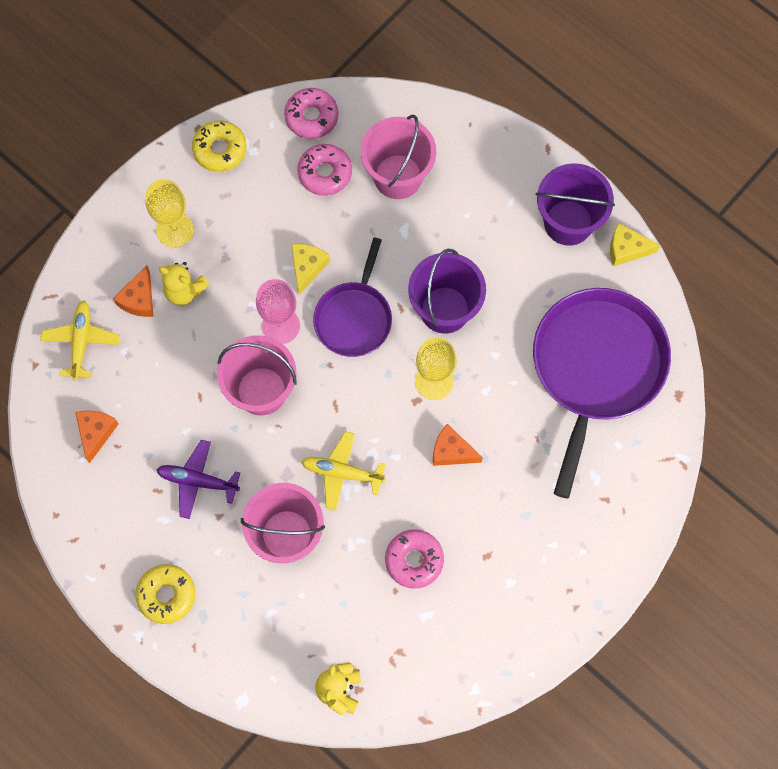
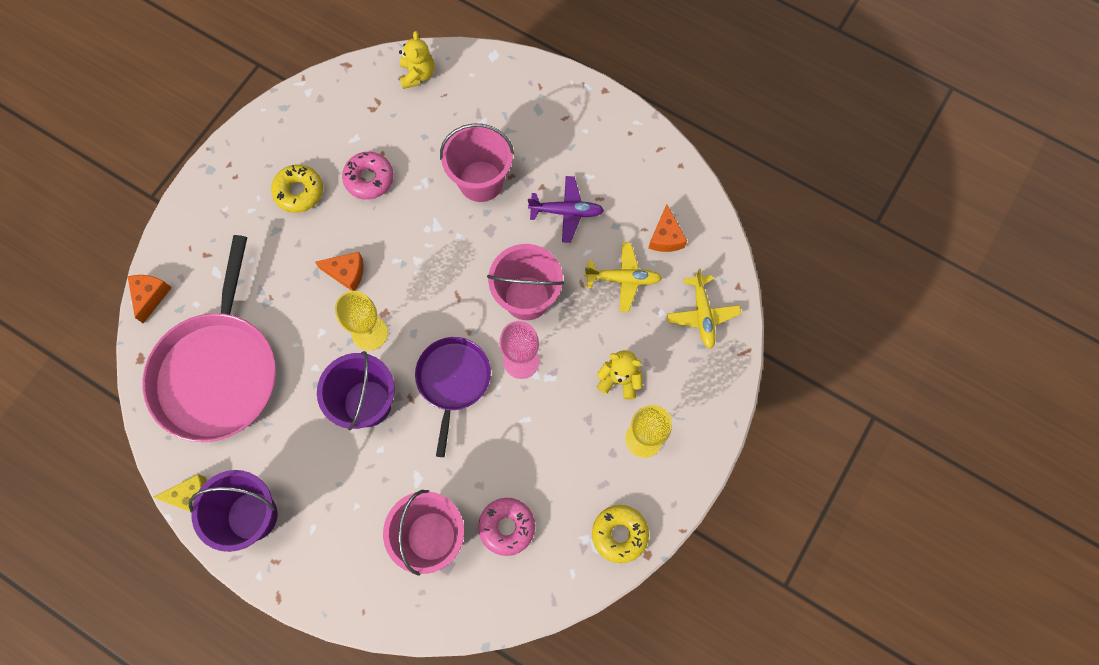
camera: 170 degrees right, 0 degrees up
(139, 299) = (660, 364): orange cheese -> orange cheese (150, 296)
(166, 595) = (571, 120): yellow donut -> yellow donut (299, 192)
(307, 267) = (506, 422): yellow cheese -> none
(311, 117) = (532, 590): pink donut -> none
(342, 472) = (442, 239): yellow plane -> yellow plane (623, 279)
(596, 367) = (218, 371): purple pan -> pink pan

